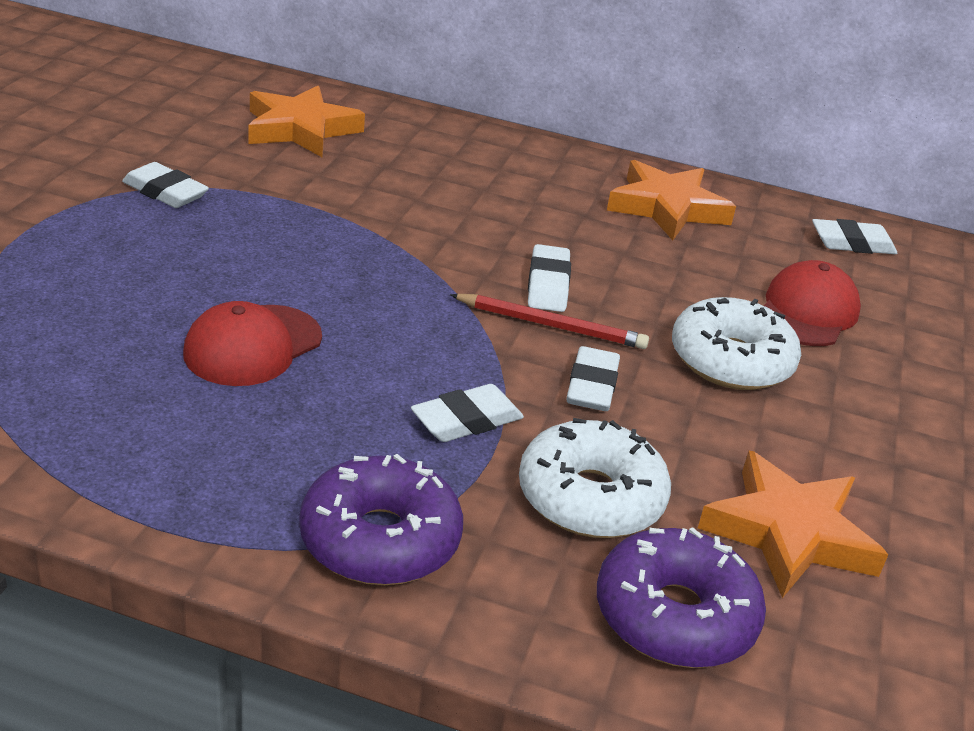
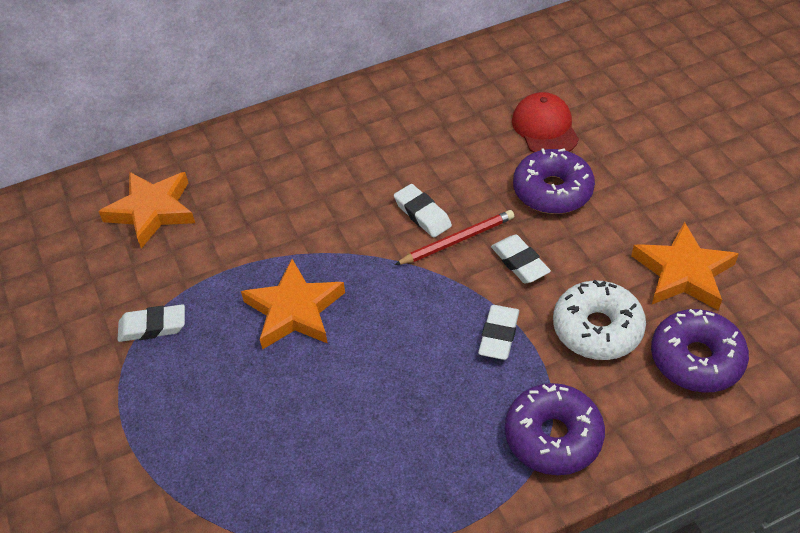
camera: 35 degrees left, 15 degrees up
(253, 346) = (350, 385): red cap -> none
(667, 208) = (406, 107): orange star -> orange star (294, 310)
(731, 361) = (552, 191): white donut -> purple donut
(852, 243) = (510, 61): white eraser -> none

